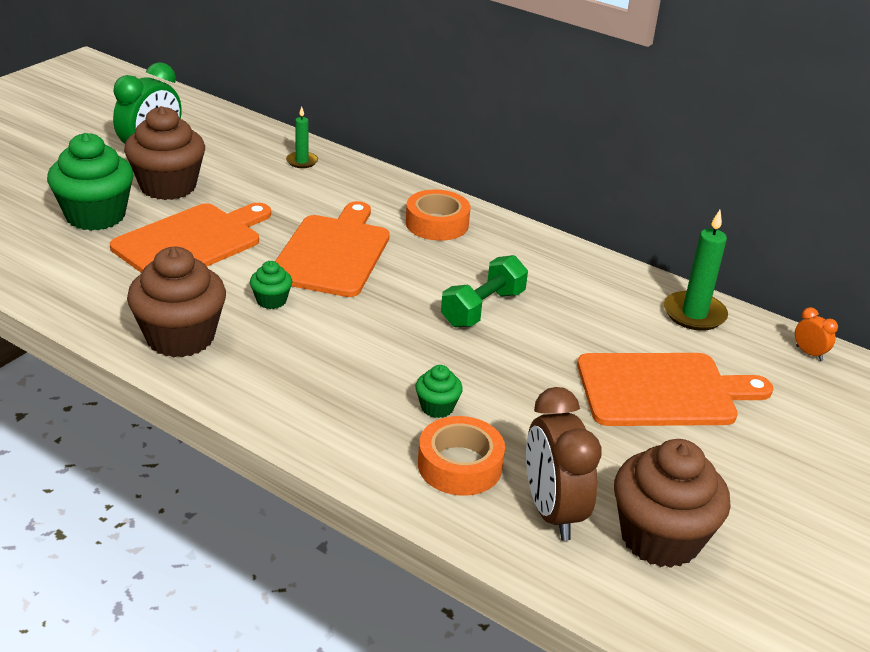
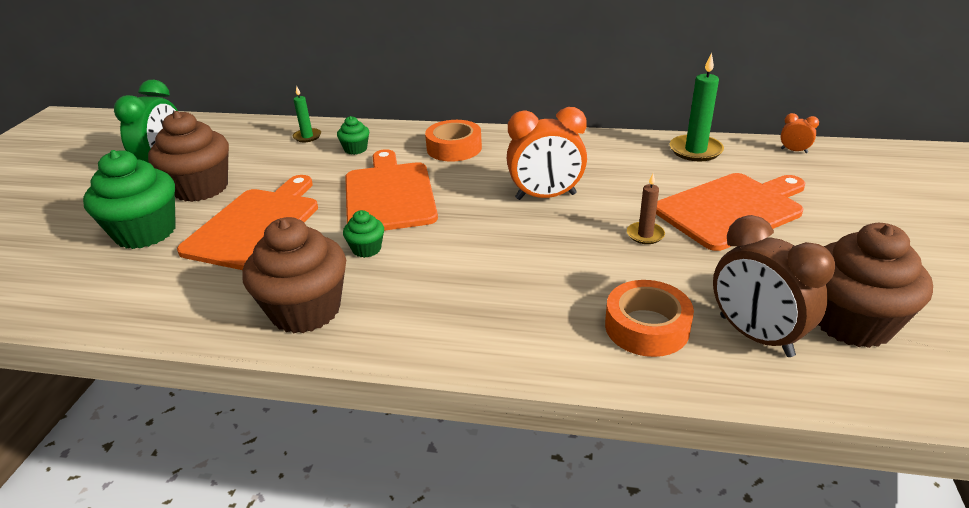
camera: 20 degrees left, 0 degrees up
(437, 407) = (583, 285): green cupcake -> green cupcake (355, 149)
(483, 308) = (546, 196): green dumbbell -> orange clock
(545, 383) = (645, 235): none -> brown candle

